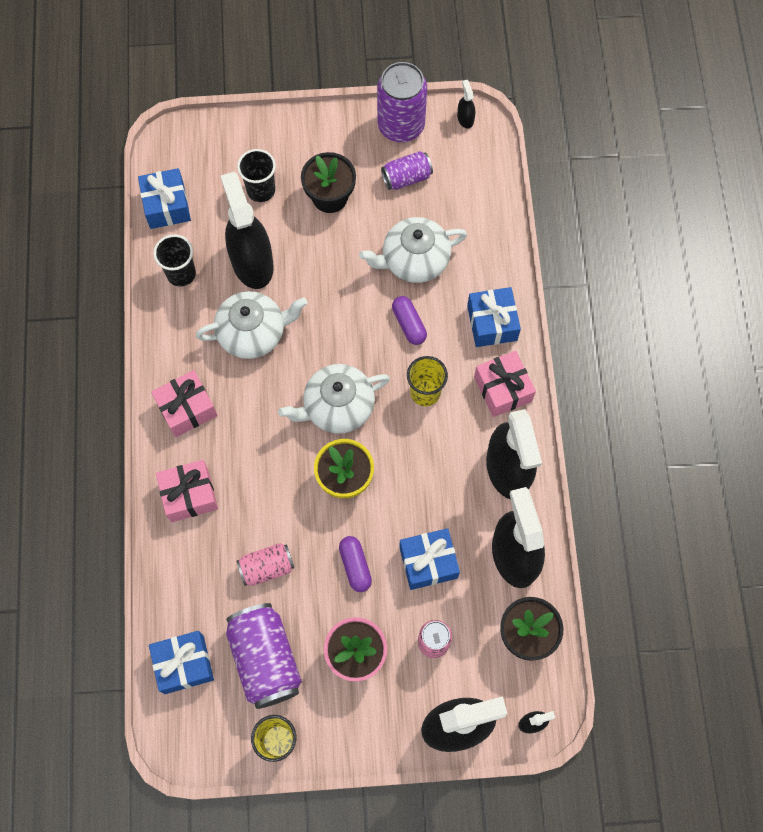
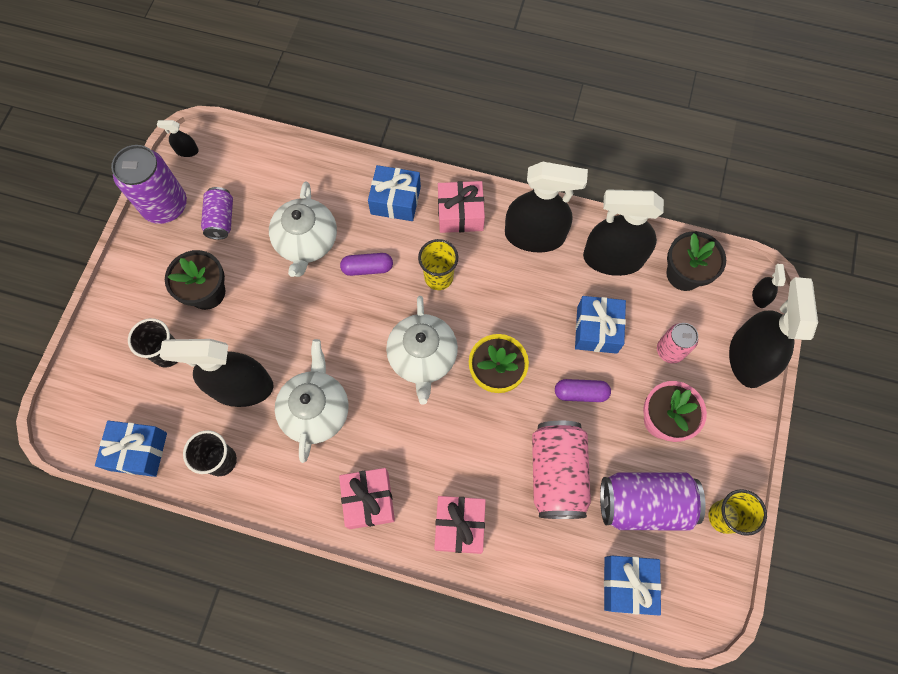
camera: 70 degrees left, 0 degrees up
(267, 567) = (556, 474): pink can -> pink can, size x1.72

